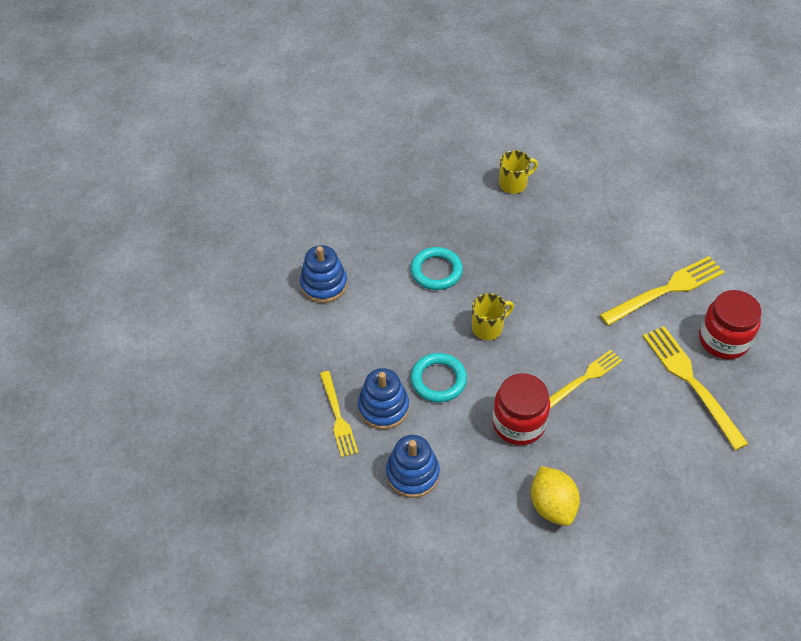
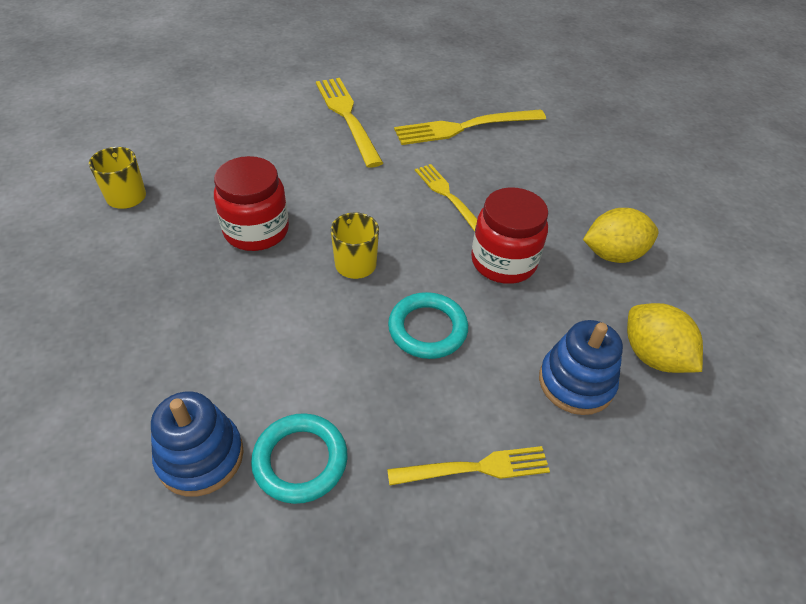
camera: 85 degrees left, 5 degrees down
(383, 407) = (465, 402): blue stacking toy -> none
(436, 271) = (238, 300): turquoise ring -> turquoise ring (300, 460)
(448, 527) = (653, 356): none -> yellow lemon
(723, 340) = (419, 98): red jar -> red jar (256, 231)

